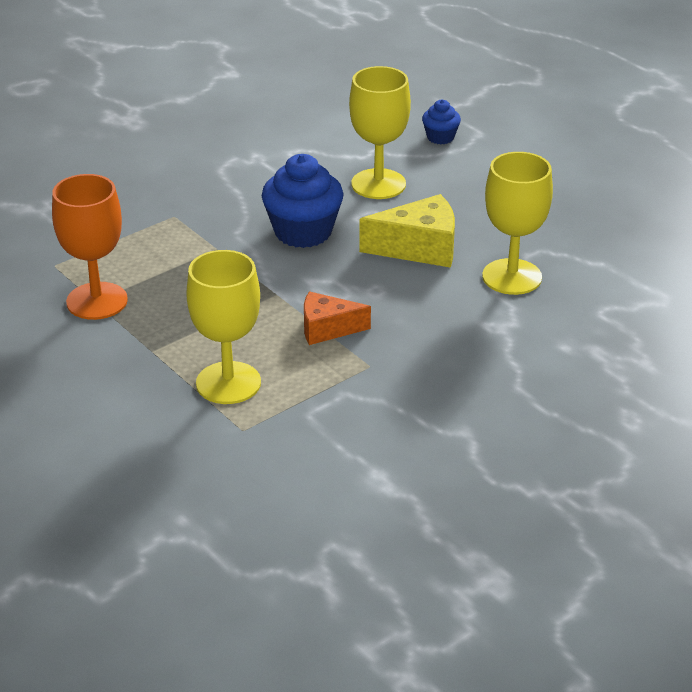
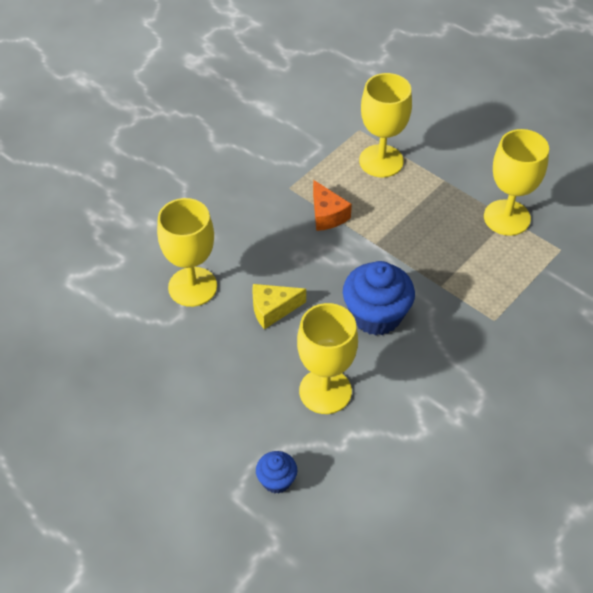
camera: 170 degrees right, 15 degrees up
(97, 301) = (507, 218): orange goblet -> yellow goblet
(327, 329) = (327, 215): orange cheese -> orange cheese turned 75 degrees clockwise
(419, 248) = (273, 309): yellow cheese -> yellow cheese, size x0.66

